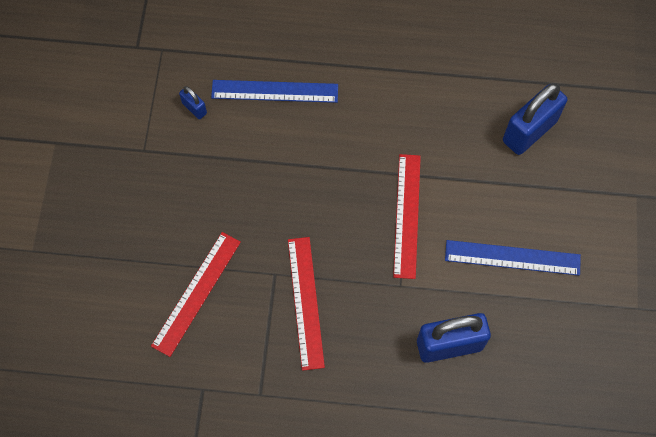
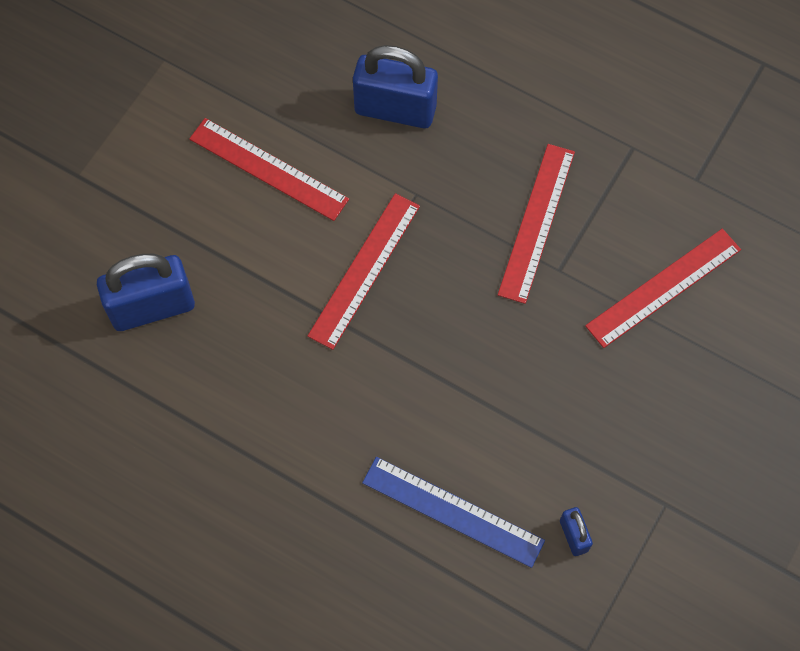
camera: 155 degrees left, 0 degrees up
(512, 258) = (268, 169): blue ruler -> red ruler

